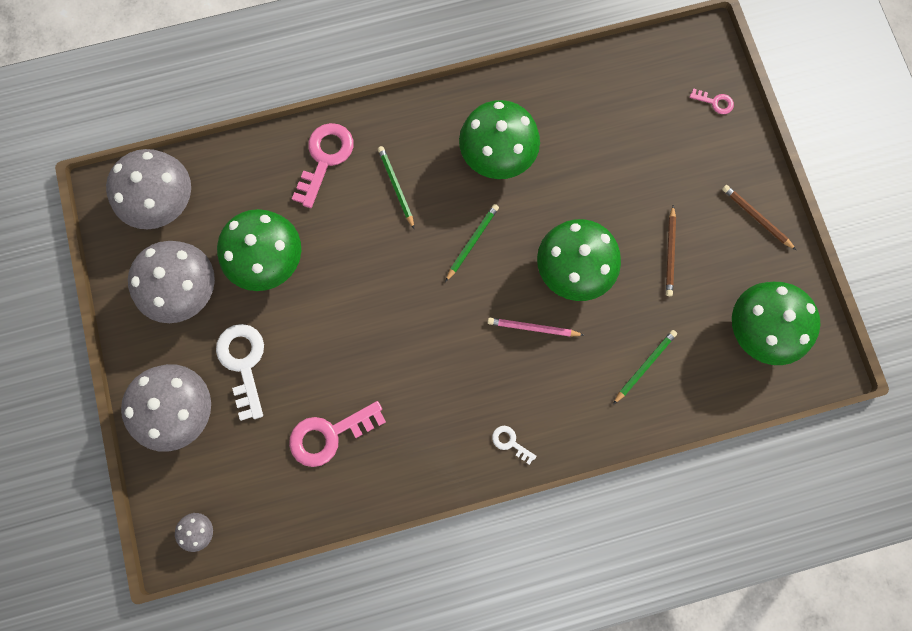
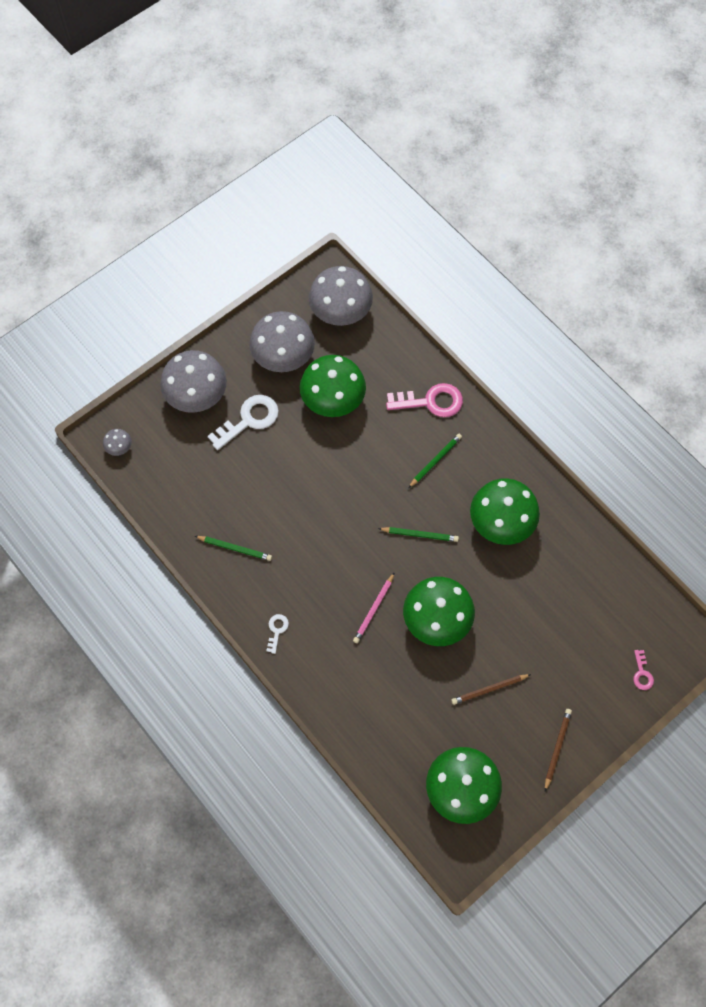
camera: 65 degrees right, 10 degrees down
(329, 435) = (224, 501): pink key -> none
(533, 328) = (374, 609): pink pencil -> pink pencil turned 135 degrees counterclockwise
(644, 366) = (385, 707): green pencil -> green pencil (235, 548)

